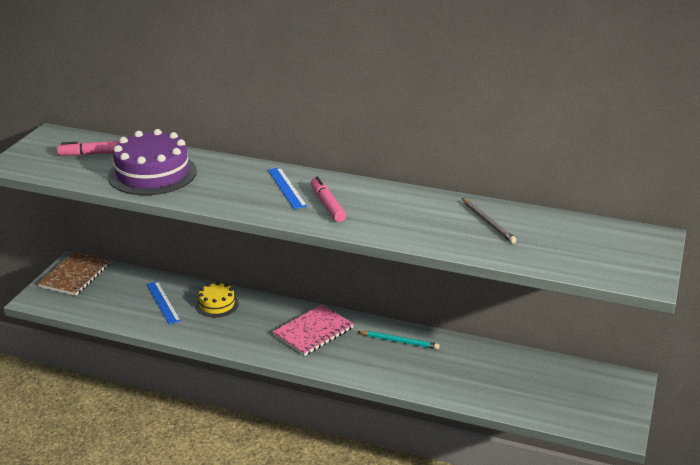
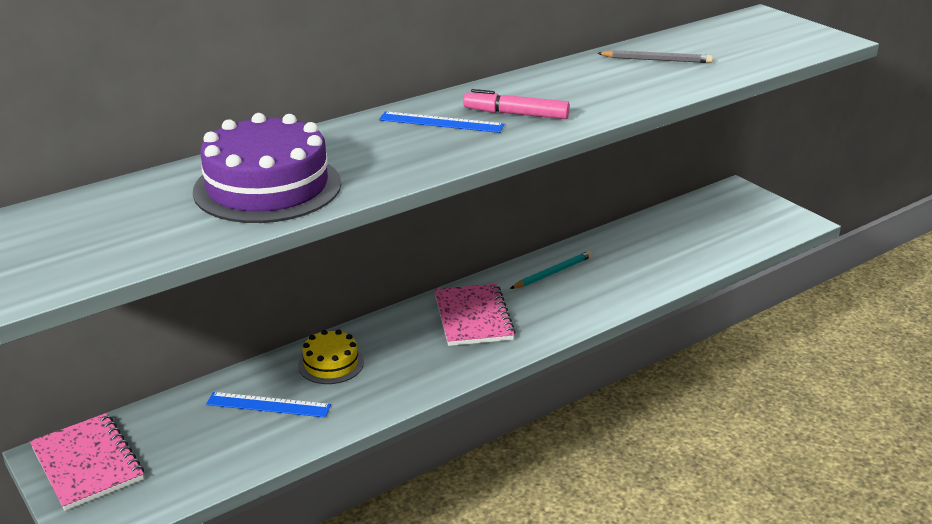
camera: 55 degrees left, 0 degrees up
(75, 276) = (87, 463): brown notebook -> pink notebook
(94, 154) = (128, 211): pink marker -> none

